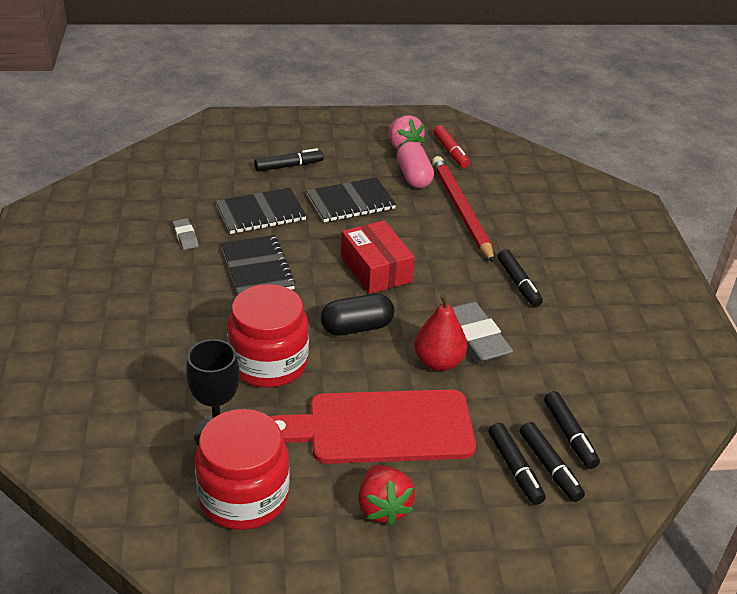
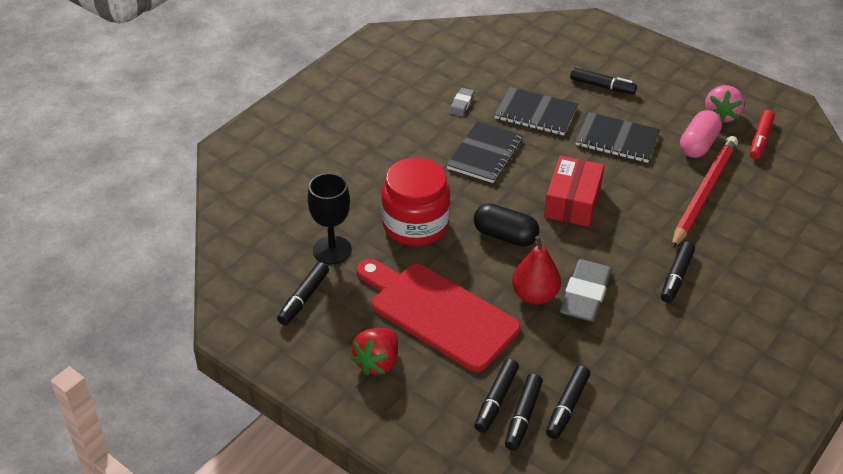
camera: 45 degrees right, 5 degrees up
(244, 496) = (304, 298): red jar -> black marker

